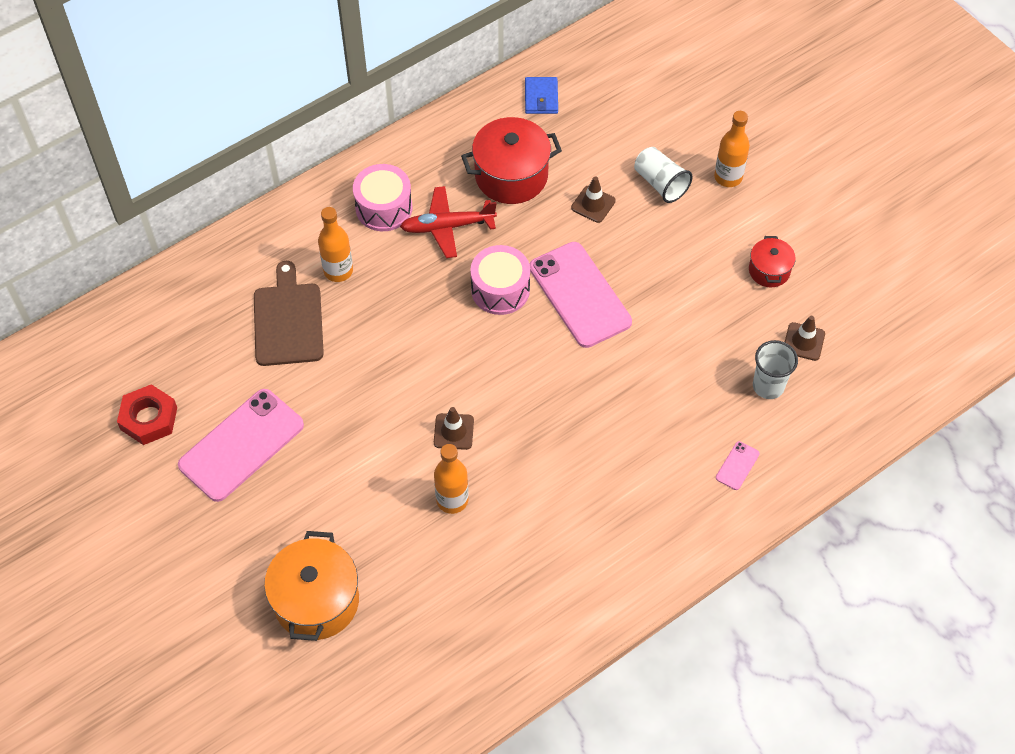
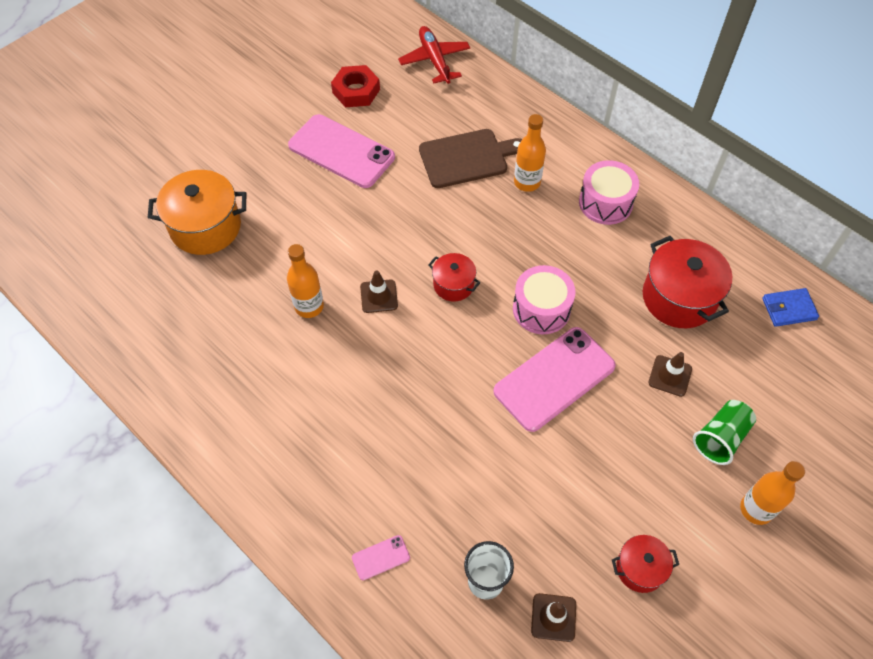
camera: 80 degrees right, 0 degrees up
(448, 227) = (600, 255): red plane -> red plane (434, 60)
(454, 361) = (453, 285): none -> red pot
(660, 183) = (720, 438): white cup -> green cup
(737, 466) = (381, 557): pink phone -> pink phone turned 45 degrees counterclockwise

